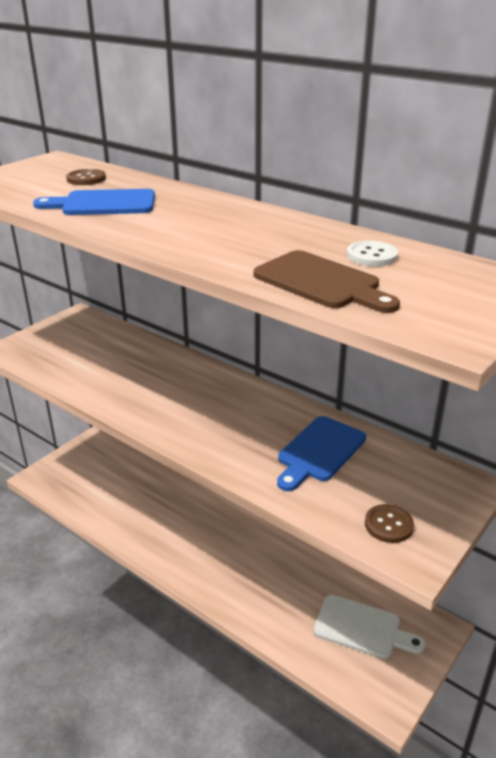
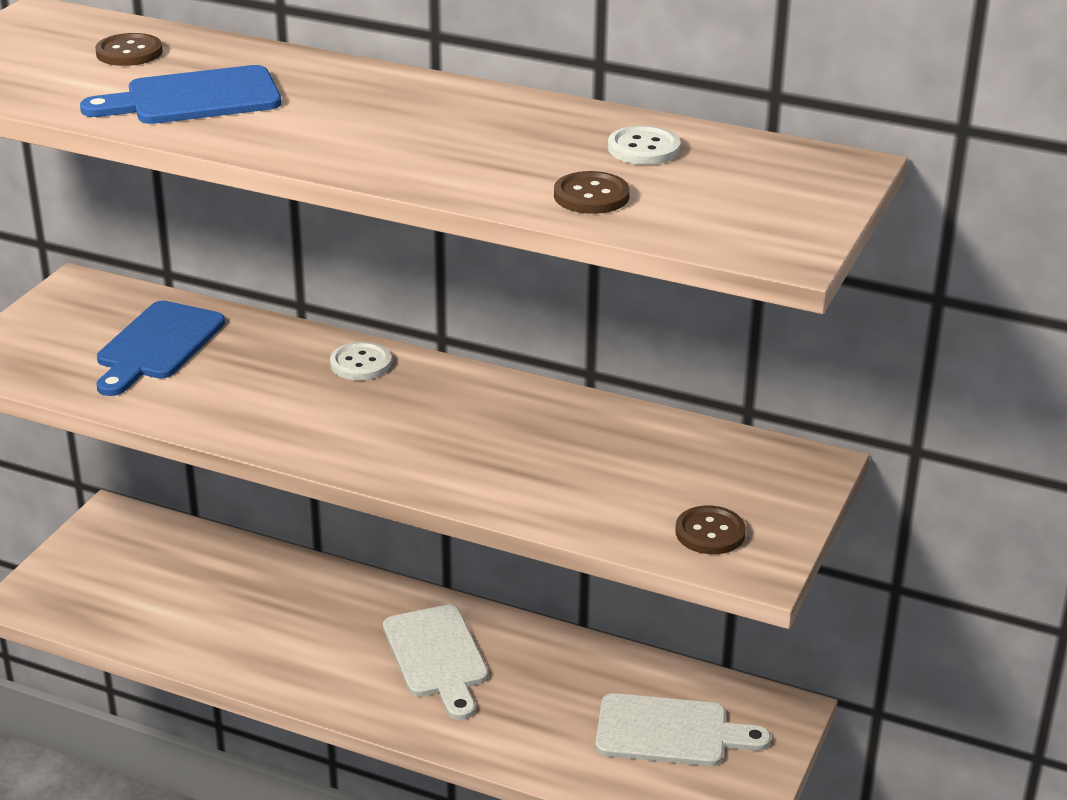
camera: 15 degrees left, 0 degrees up
(207, 377) = (360, 363): none -> white button
(238, 550) = (437, 657): none -> white cutting board
(319, 451) = (581, 451): blue cutting board -> blue cutting board (157, 345)
(321, 282) = (591, 196): brown cutting board -> brown button

